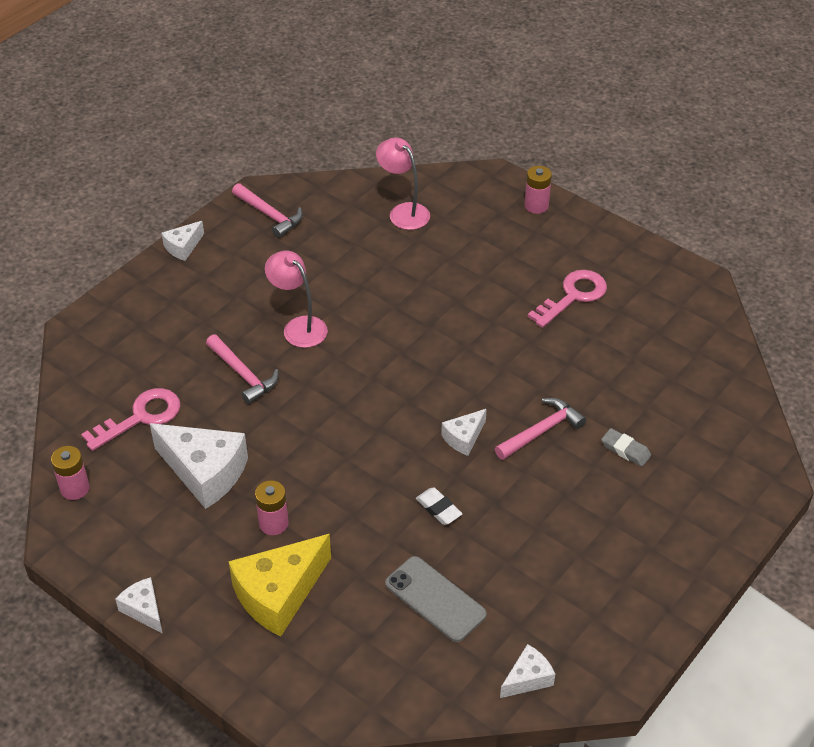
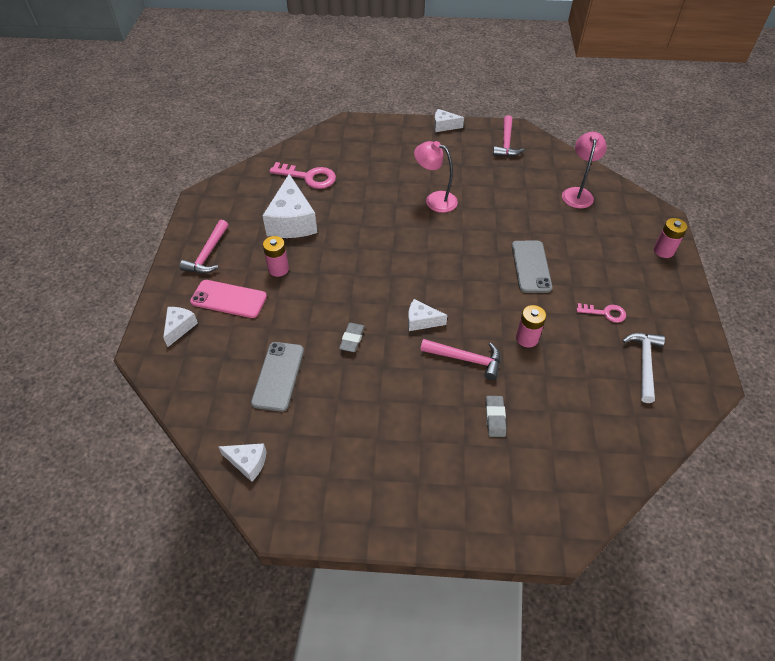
camera: 55 degrees right, 5 degrees up
(75, 488) = (240, 181): pink battery -> pink battery (527, 338)
(144, 610) = (179, 250): white cheese -> white cheese (179, 327)
(243, 375) = (376, 198): pink hammer -> pink hammer (208, 254)
(279, 594) = (229, 299): yellow cheese -> pink phone
(299, 327) = (435, 200): pink lamp -> pink lamp turned 75 degrees counterclockwise
(438, 509) = (352, 339): white eraser -> grey eraser
(468, 310) = (531, 266): none -> grey phone
(573, 296) = (605, 313): pink key -> pink key, size x0.60
(649, 309) = (644, 363): none -> white hammer

